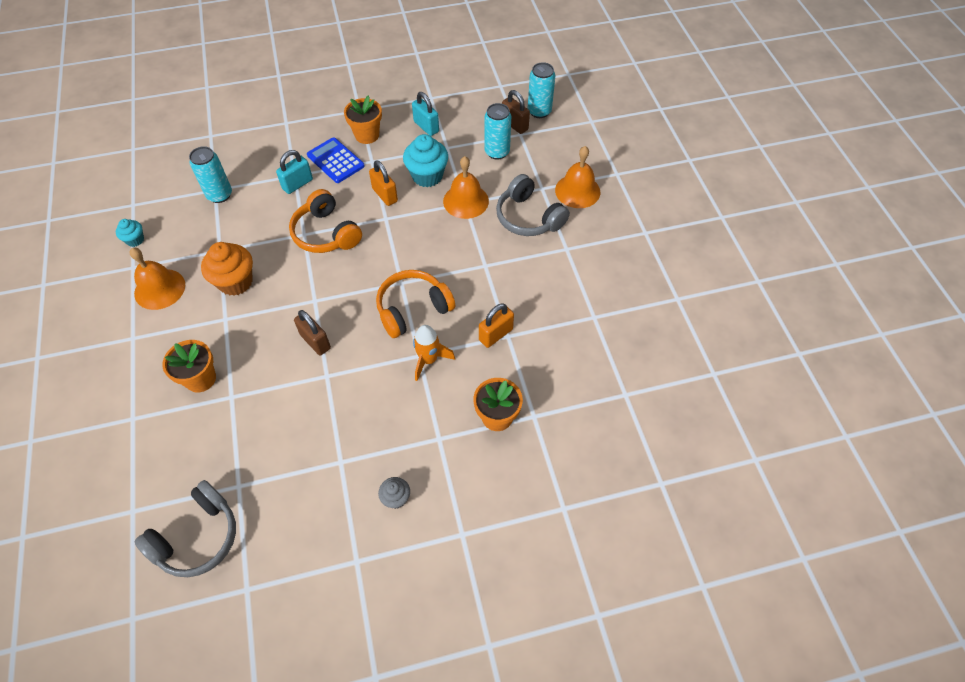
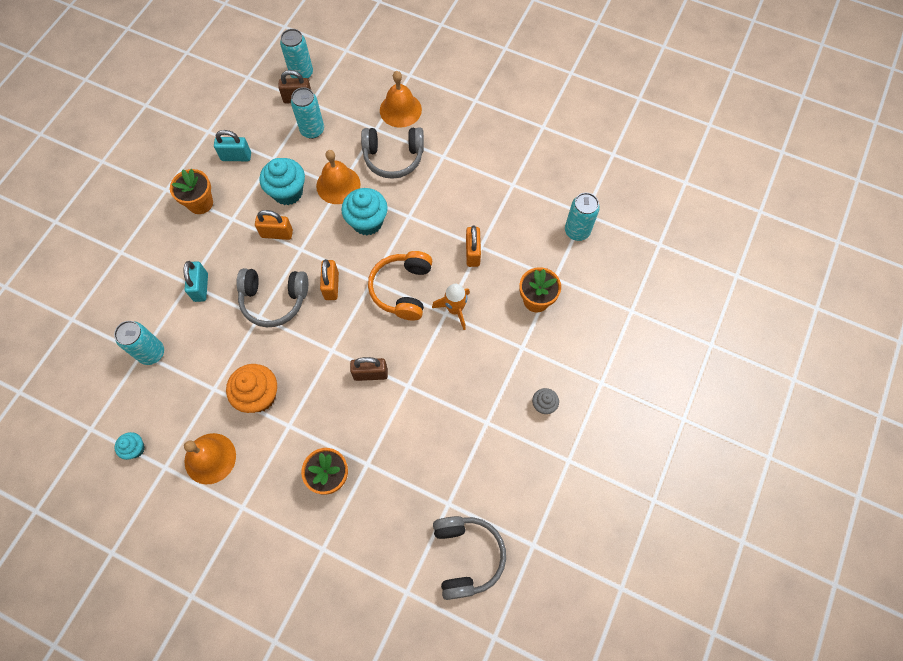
camera: 50 degrees left, 10 degrees up
(326, 233) = (274, 300): orange headphones -> grey headphones
(335, 161) = (204, 243): blue calculator -> none
(371, 260) = (331, 286): none -> orange padlock
(451, 242) = (367, 222): none -> turquoise cupcake
(600, 401) = (577, 231): none -> turquoise can

